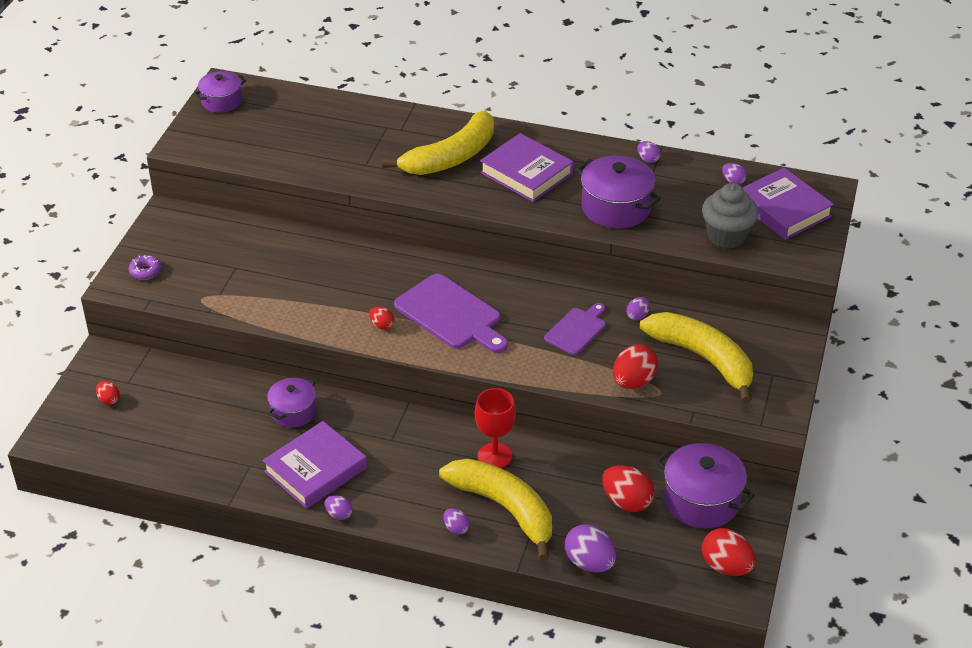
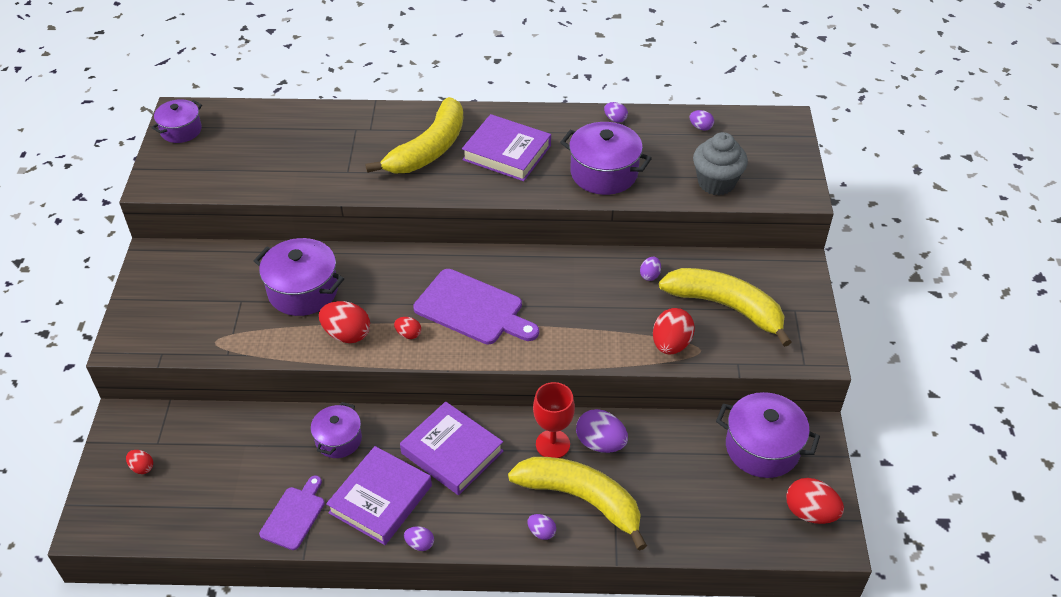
camera: 15 degrees left, 5 degrees up
(145, 271) = (147, 323): purple donut -> none
(296, 269) = (303, 291): none -> purple pot
(577, 330) = (598, 301): purple cutting board -> purple cutting board (294, 515)
(589, 563) = (682, 539): purple egg -> purple egg (600, 443)
(626, 502) = (694, 465): red egg -> red egg (347, 334)
(783, 209) = (756, 147): purple book -> purple book (452, 452)

